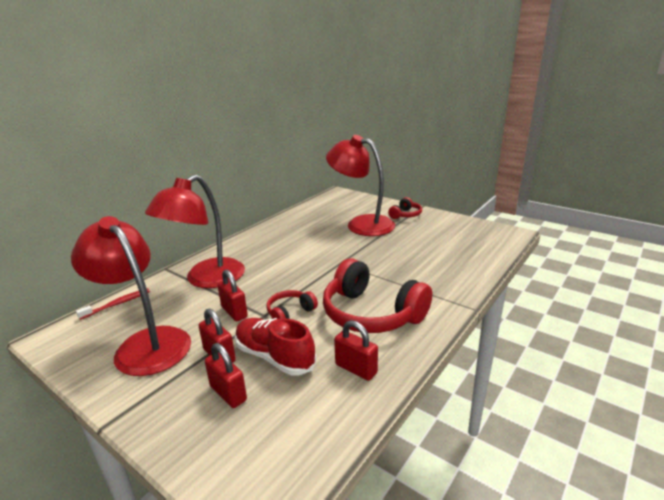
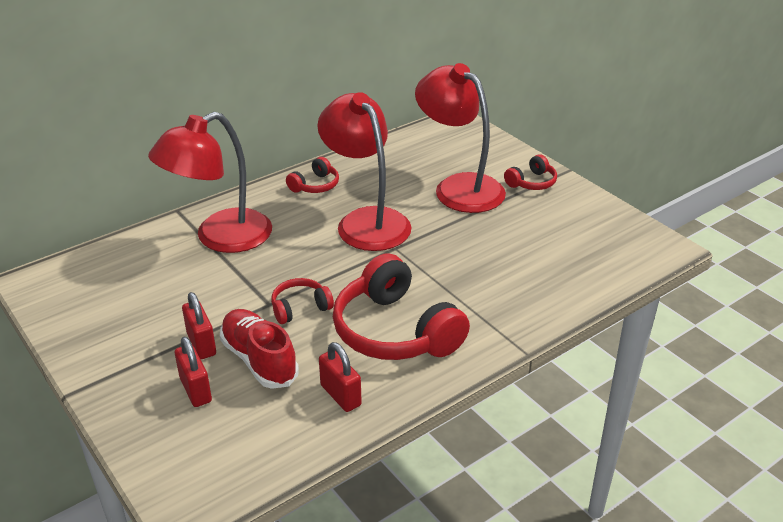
camera: 15 degrees right, 10 degrees up
(117, 304) = (110, 252): red toothbrush -> none
(145, 343) = (129, 311): red lamp -> red lamp (366, 221)
(234, 312) = (237, 292): red padlock -> none
(263, 238) = (315, 185): none -> red headphones

